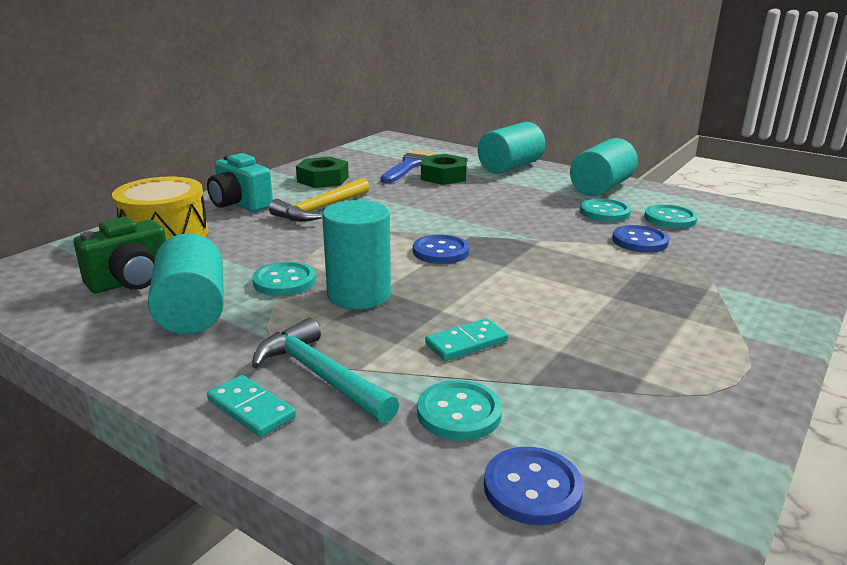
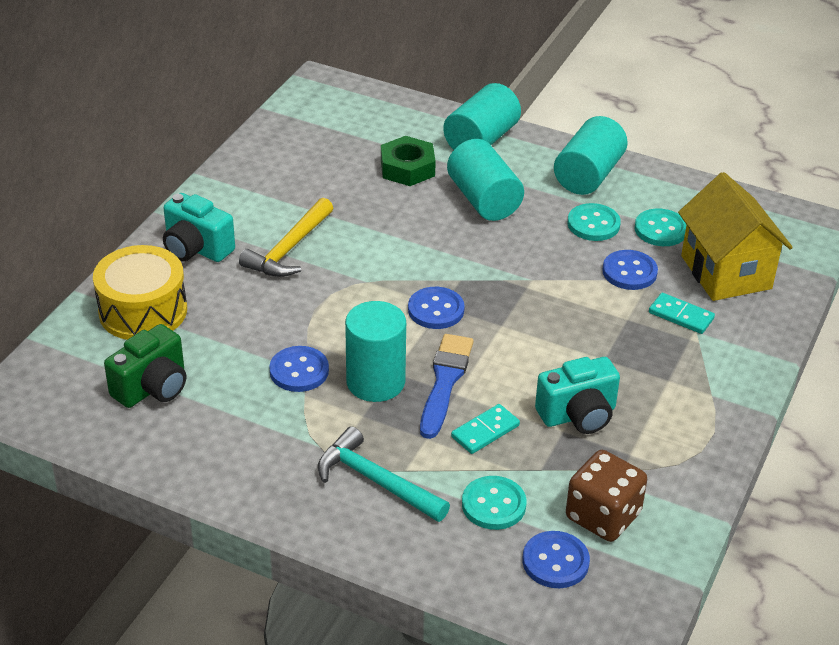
camera: 10 degrees left, 15 degrees up
(192, 311) = (233, 420): turquoise cylinder -> turquoise cylinder (484, 200)
(251, 409) = (335, 520): turquoise domino -> turquoise domino (681, 316)
(284, 281) = (299, 371): turquoise button -> blue button
(323, 179) = (269, 188): green nut -> none
(408, 166) = (361, 150): blue brush -> blue brush (445, 381)
(579, 338) = (578, 415): none -> turquoise camera
(605, 440) = (603, 516): none -> brown dice
(740, 247) = (726, 272): none -> yellow house

